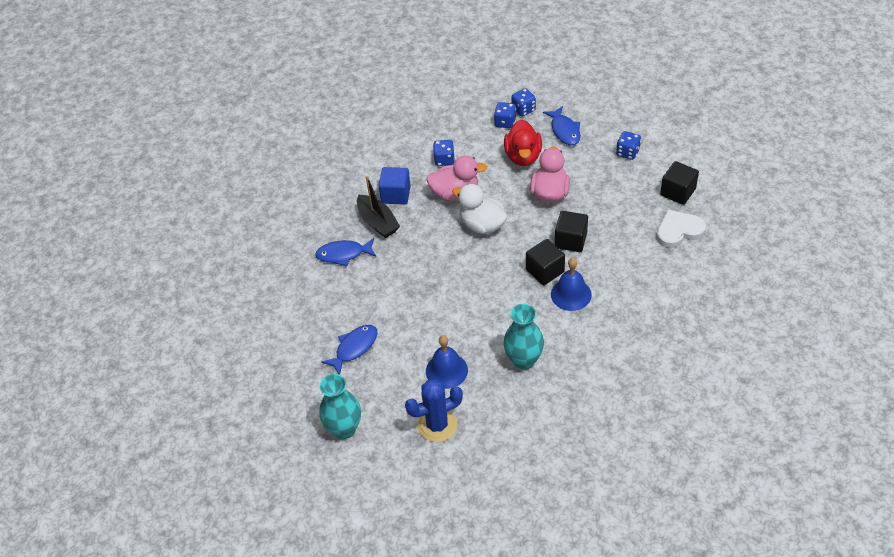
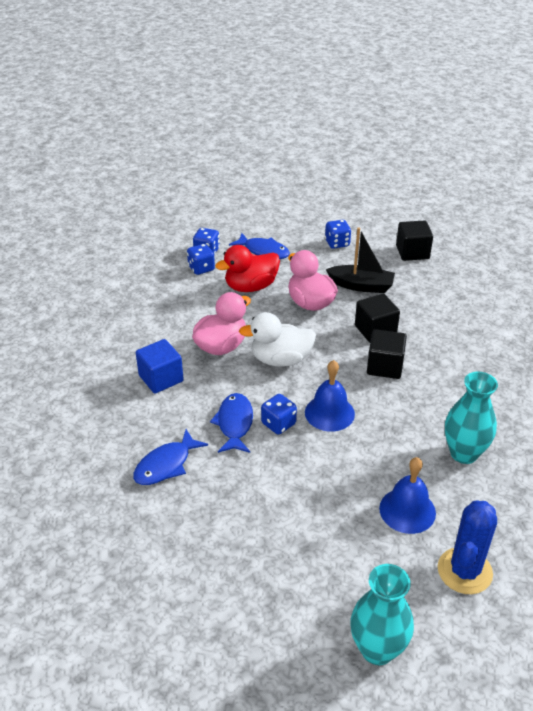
camera: 45 degrees left, 10 degrees down
(354, 348) = (286, 552): blue fish -> blue fish (234, 423)
(378, 222) = (170, 413): black boat -> black boat (361, 286)
(444, 160) = (177, 324): blue dice -> blue dice (278, 424)
(523, 156) = (251, 287): red duck -> red duck turned 105 degrees clockwise
(571, 294) = (431, 372): blue bell -> blue bell (329, 413)
(678, 231) = (449, 279): white heart -> none

